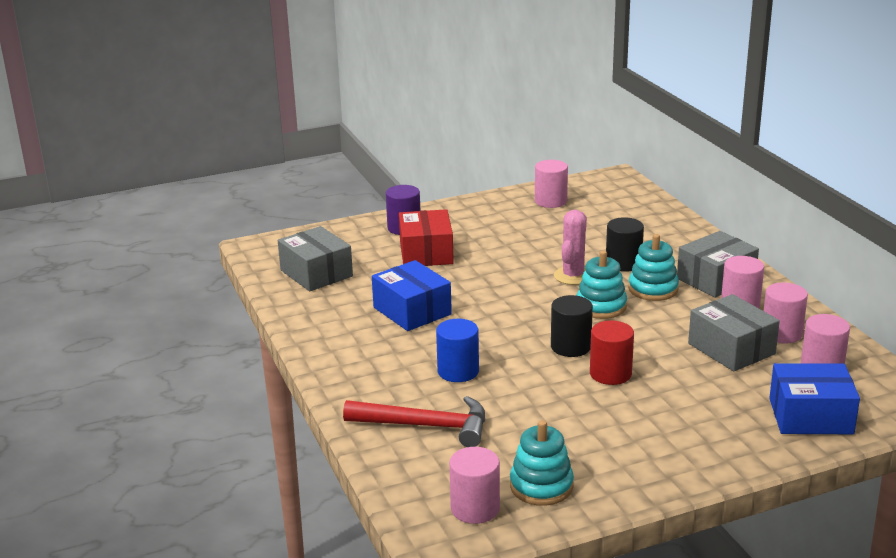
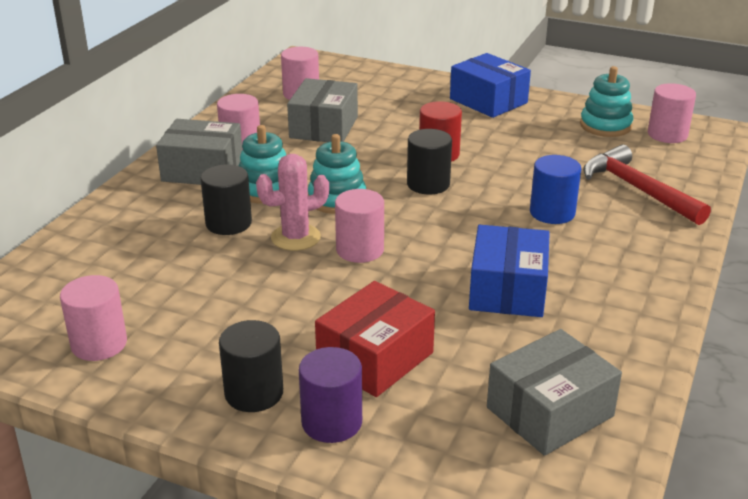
camera: 135 degrees left, 5 degrees up
(316, 273) = (550, 412): grey box -> grey box turned 45 degrees clockwise
(453, 220) = (254, 393): none -> black cylinder
(781, 333) = (269, 118): pink cylinder -> pink cylinder (360, 250)
(810, 416) = (374, 81): blue box -> blue box (488, 101)

